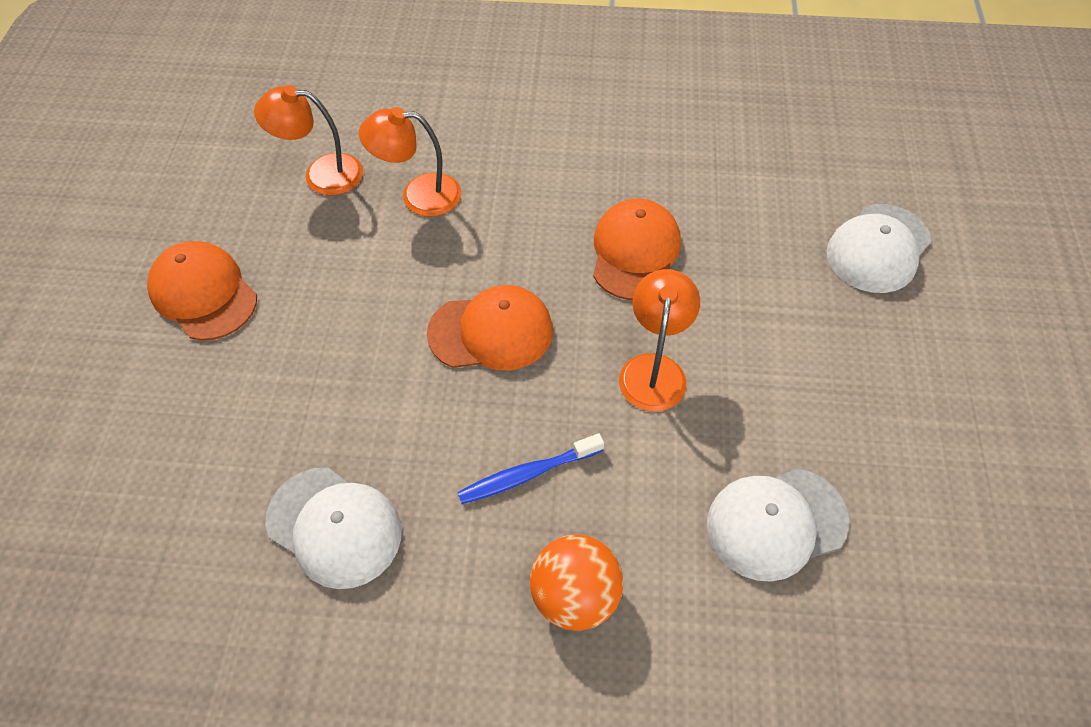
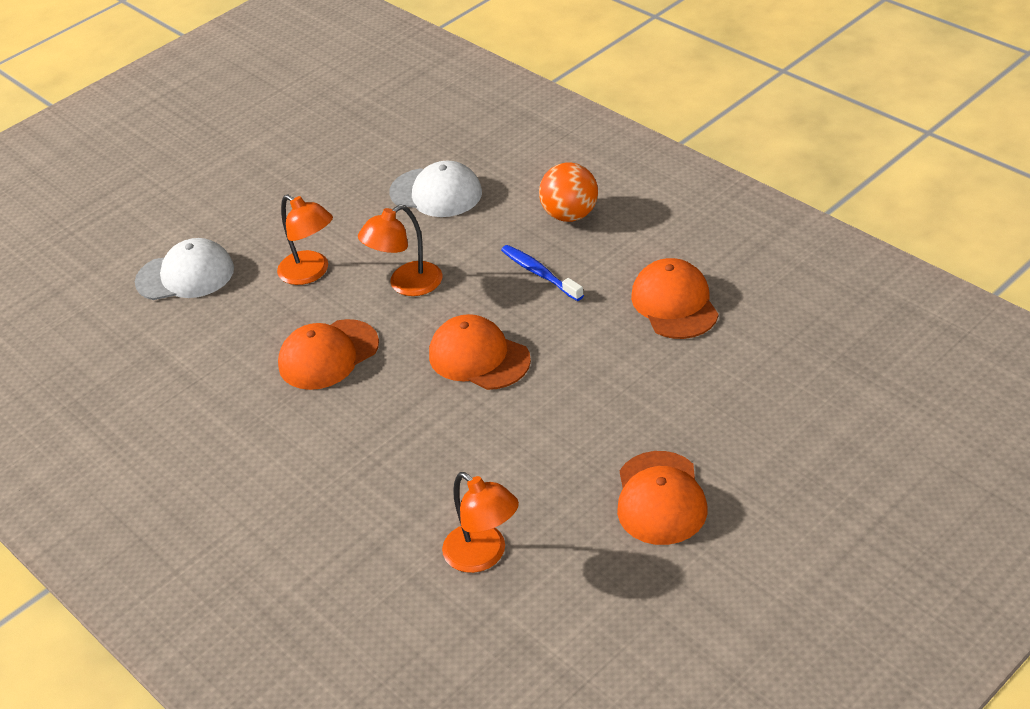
camera: 135 degrees left, 15 degrees down
(334, 527) = (674, 303): white cap -> orange cap
(418, 195) = (425, 487): orange lamp -> orange lamp (311, 273)
(527, 474) = (539, 273): blue toothbrush -> blue toothbrush turned 150 degrees counterclockwise

